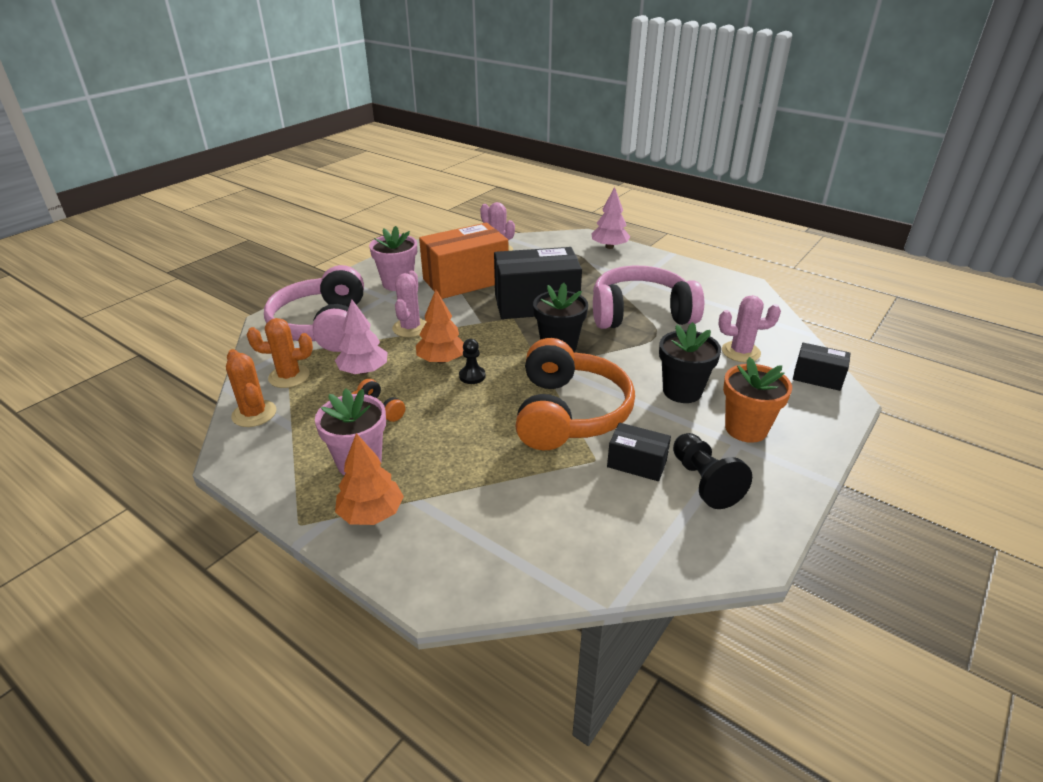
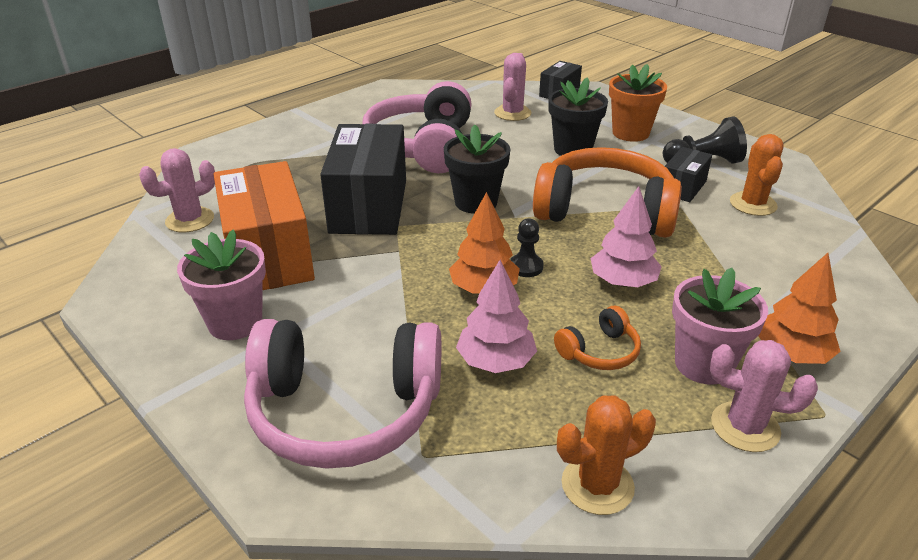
camera: 80 degrees left, 0 degrees up
(289, 376) = (495, 448): orange cactus -> orange cactus (753, 204)
(410, 328) = (388, 313): pink cactus -> pink cactus (745, 427)
(609, 247) = (248, 140): pink tree -> pink tree (622, 282)

